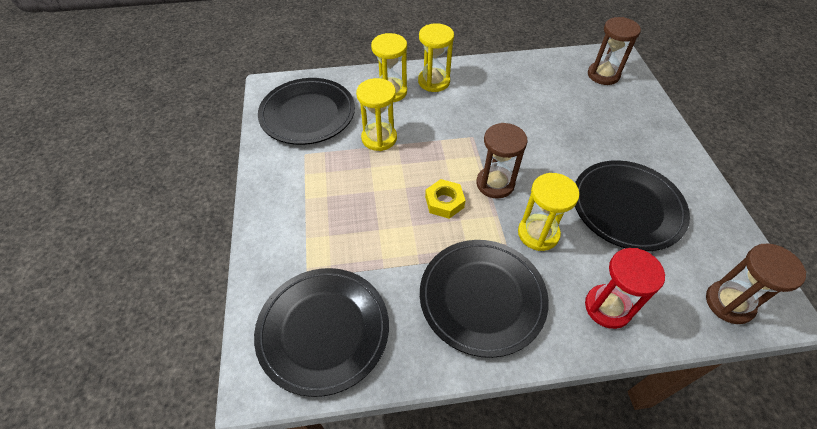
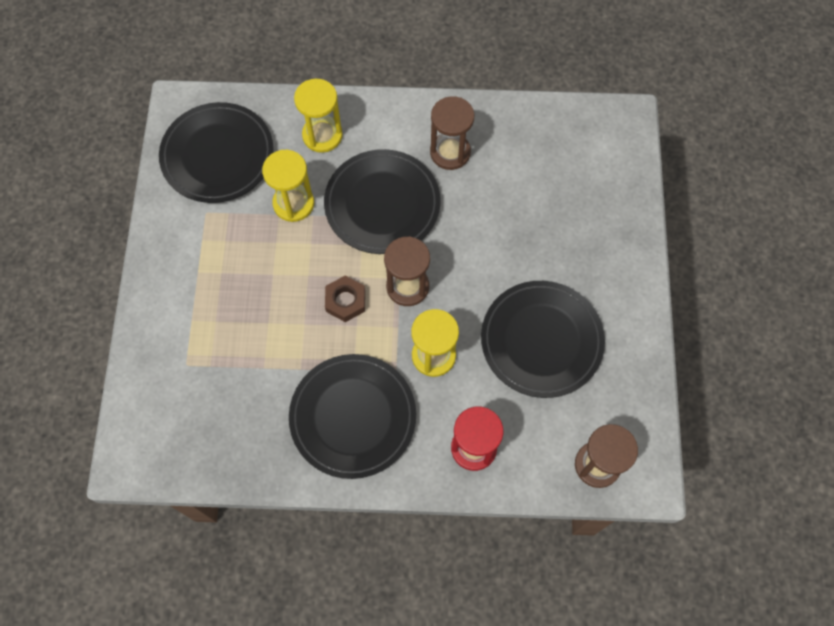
camera: 10 degrees right, 15 degrees up
(323, 331) = (193, 424): black plate -> black plate (382, 204)
(434, 81) = (378, 127): yellow hourglass -> none
(444, 202) = (345, 301): yellow nut -> brown nut
(603, 75) = (594, 148): brown hourglass -> brown hourglass (450, 152)

